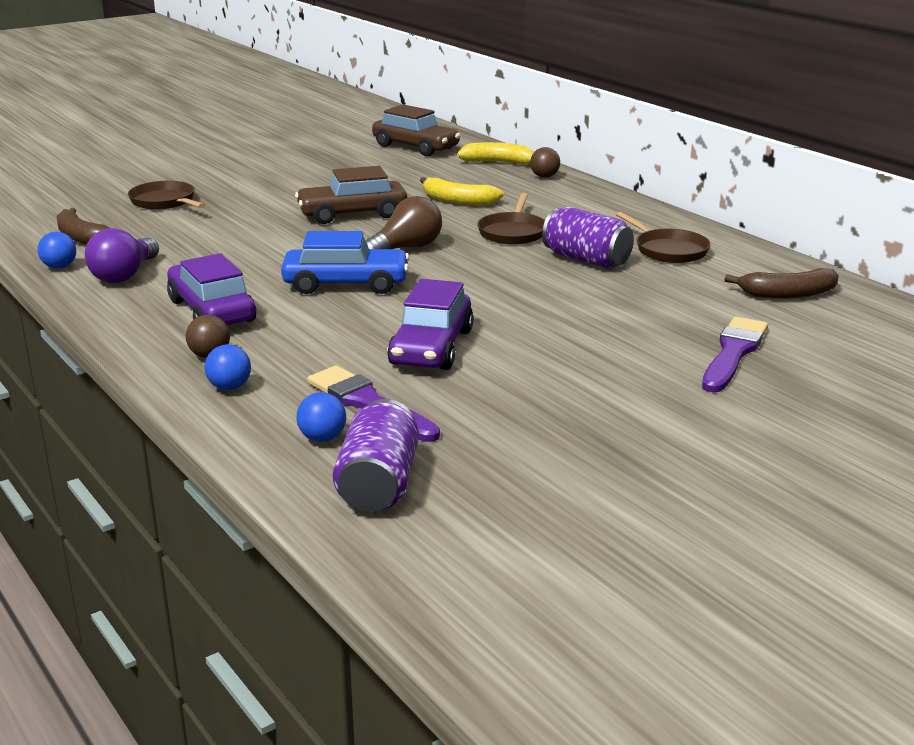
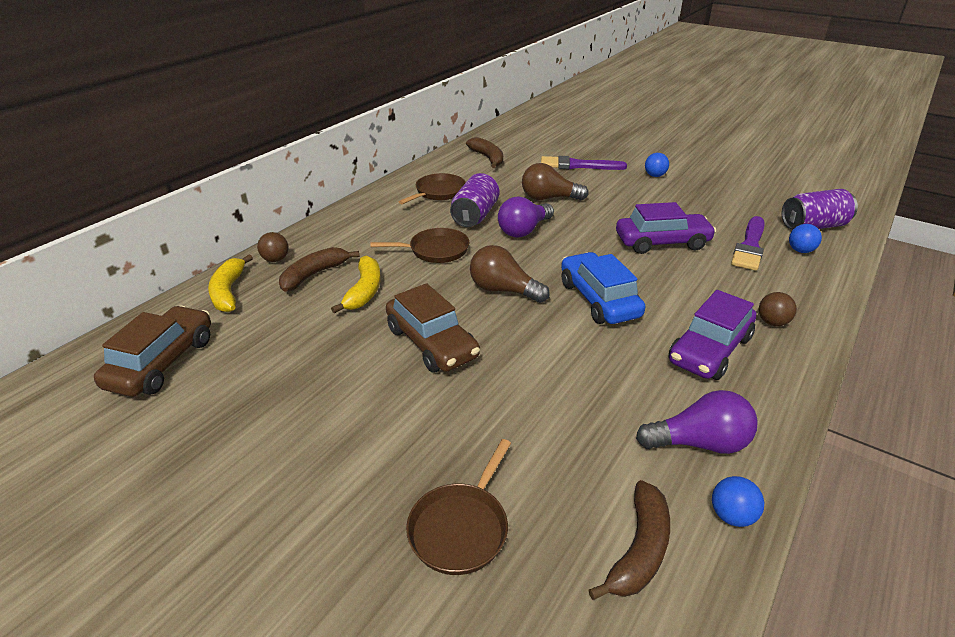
camera: 110 degrees left, 10 degrees up
(229, 387) = (796, 298): blue ball -> blue ball (654, 175)
(503, 187) = (314, 275): none -> brown banana
(527, 277) = (524, 230): none -> purple light bulb
(613, 308) = (548, 198): none -> brown light bulb

